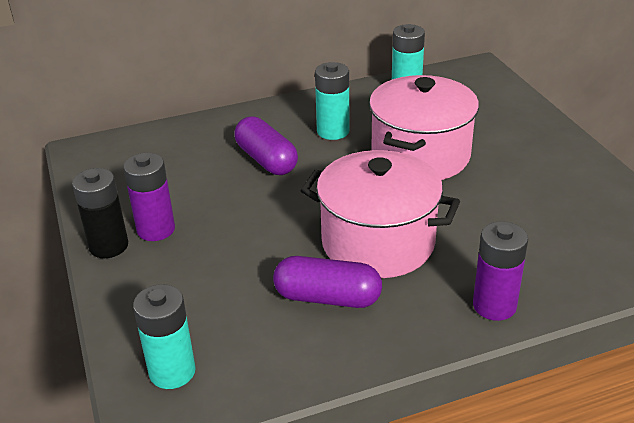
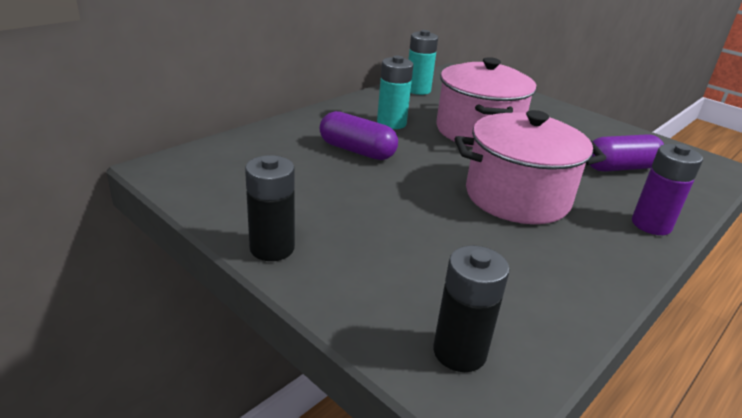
camera: 30 degrees left, 5 degrees down
(156, 229) = (308, 223): purple battery -> none
(172, 371) = (459, 352): turquoise battery -> black battery
(327, 298) = (526, 248): purple capsule -> purple capsule (620, 168)

